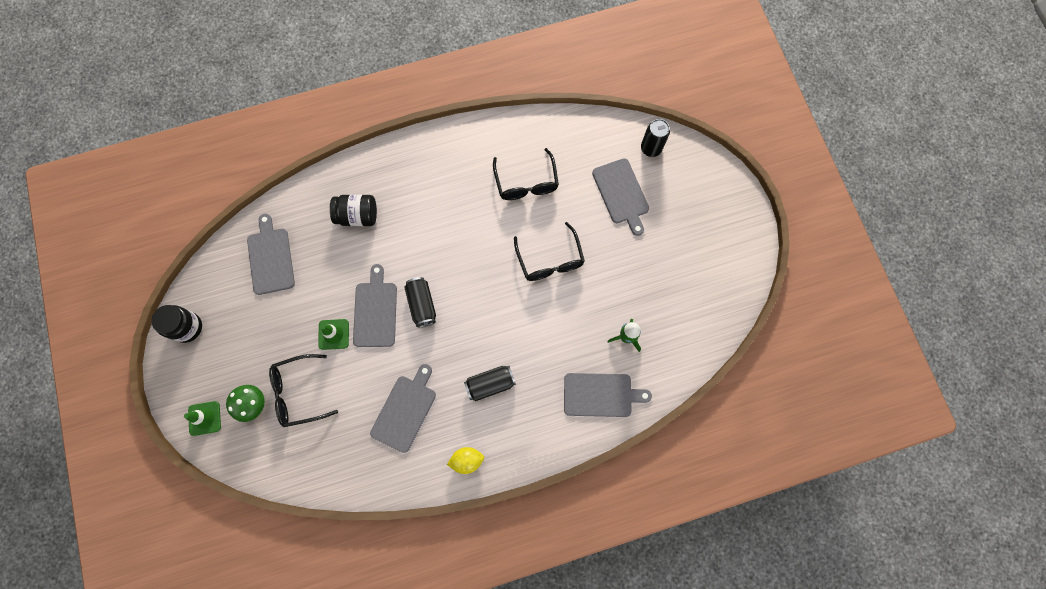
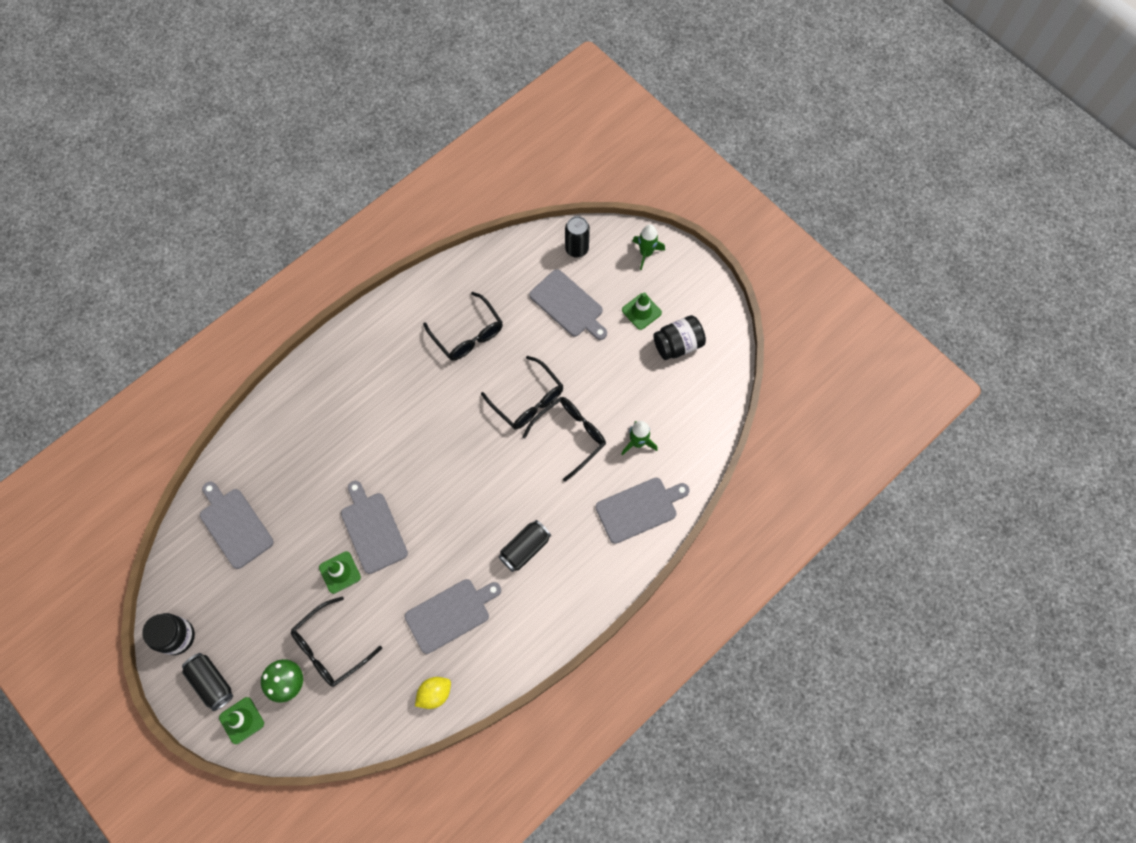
camera: 25 degrees left, 5 degrees down
(357, 216) = (308, 442): black jar -> black jar (678, 344)
(405, 410) = (450, 614): grey cutting board -> grey cutting board turned 60 degrees clockwise
(422, 304) = (418, 501): black can -> black can (211, 682)
(467, 460) = (536, 633): yellow lemon -> yellow lemon (434, 693)
(572, 306) = (570, 435): none -> black glasses
(681, 226) = (641, 311): none -> green traffic cone
(709, 177) = (646, 253): none -> green rocket

